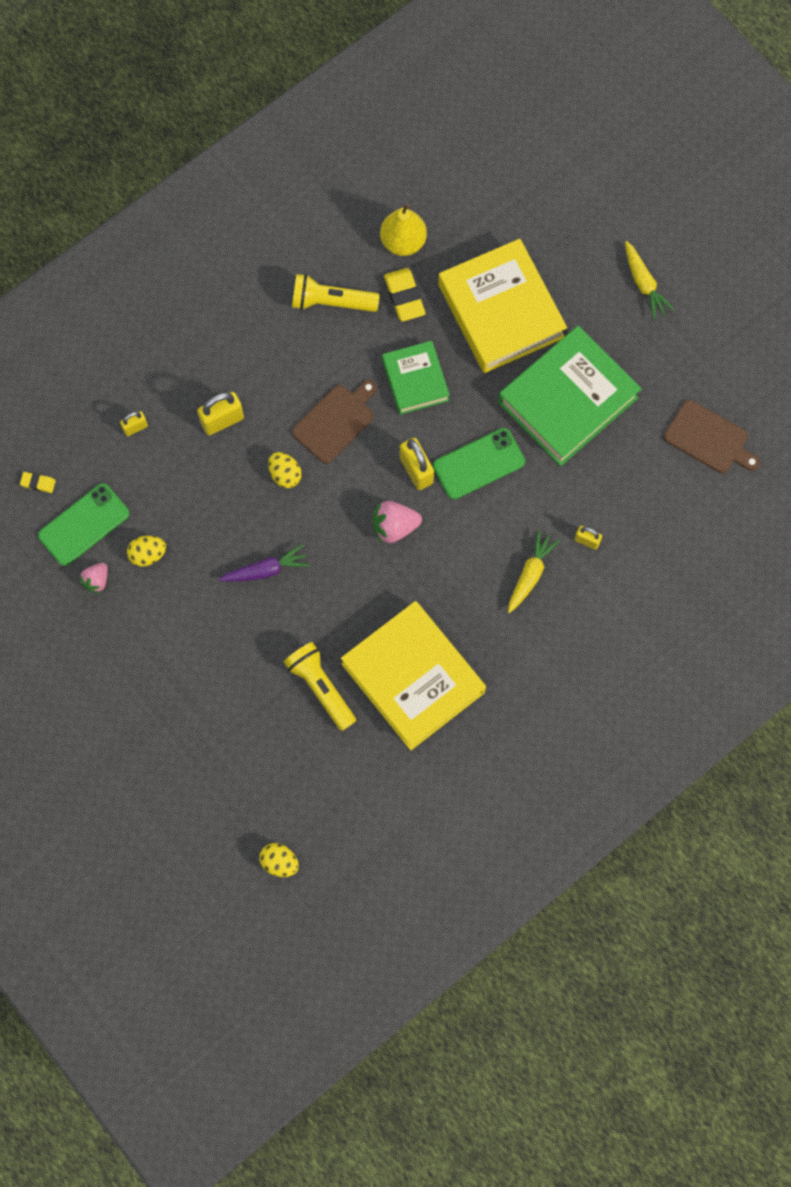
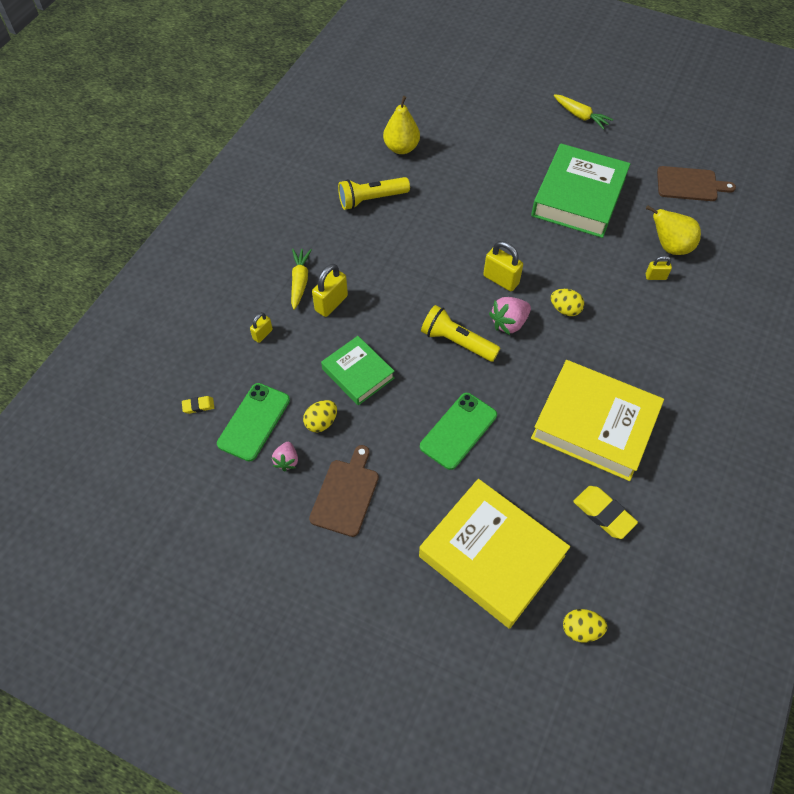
camera: 25 degrees left, 15 degrees down
(266, 570) = (427, 394): purple carrot -> none
(285, 475) = (402, 321): yellow egg -> yellow egg (565, 309)
(321, 687) = (525, 464): yellow flashlight -> yellow flashlight (457, 342)
(335, 421) = (420, 271): brown cutting board -> brown cutting board (346, 494)
(404, 297) = (422, 178): yellow eraser -> yellow eraser (603, 514)
(415, 380) = (463, 224): green book -> green book (358, 373)
(478, 464) = (543, 258): green phone -> green phone (458, 431)
(501, 311) = (496, 163): yellow book -> yellow book (491, 556)
(530, 574) = (631, 314): yellow carrot -> yellow carrot (300, 281)
(628, 511) = (669, 247): none -> yellow pear

